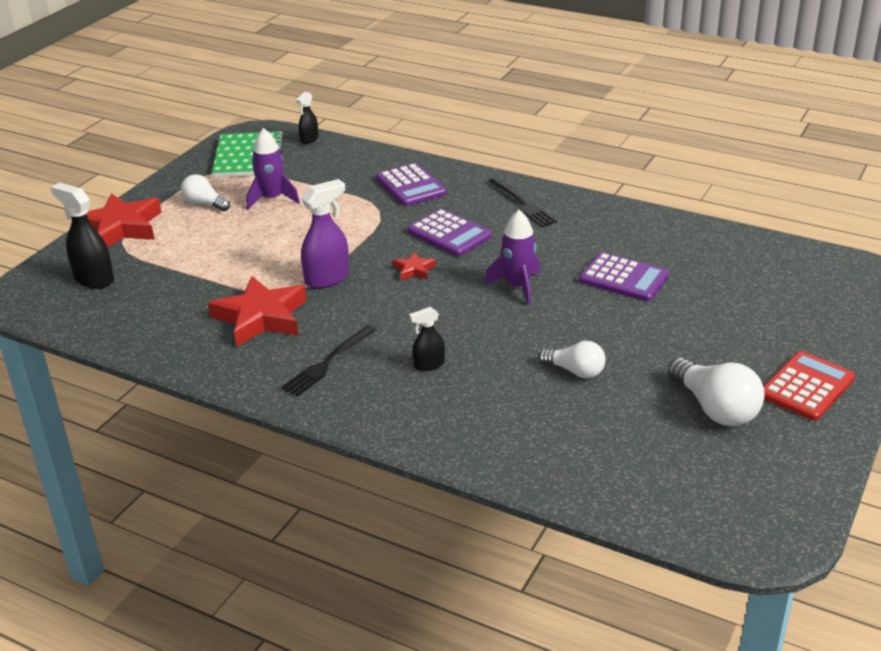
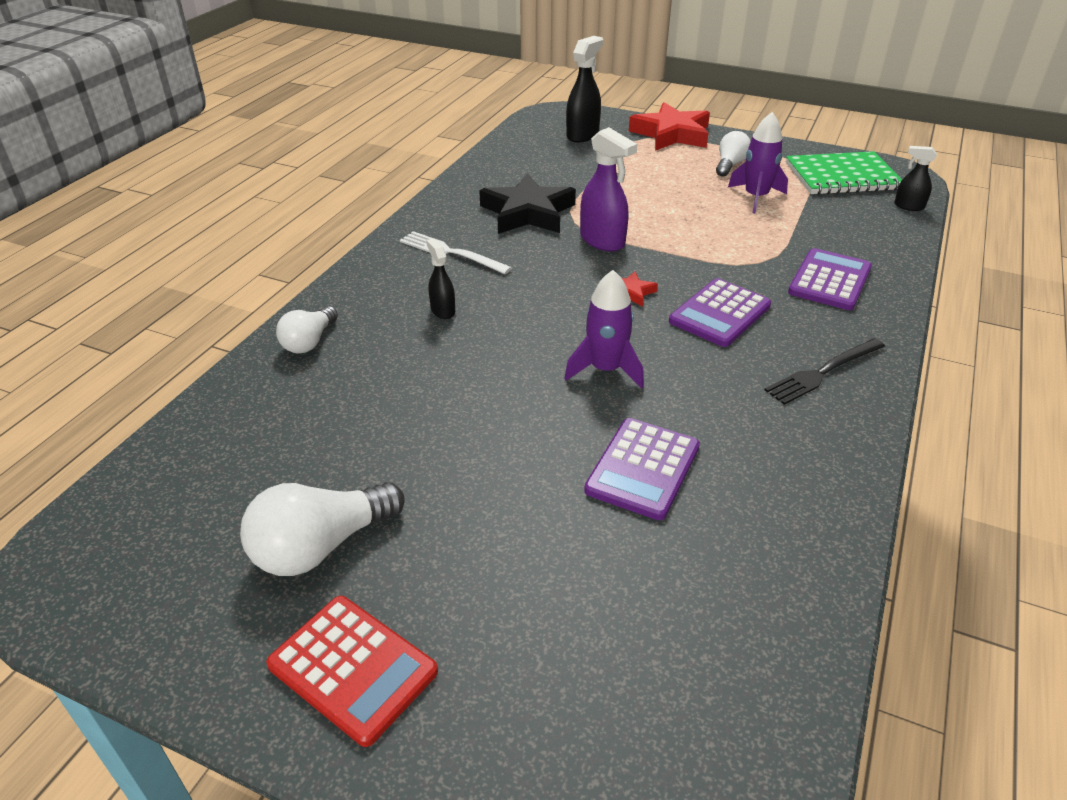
camera: 85 degrees right, 5 degrees up
(261, 317) = (528, 213): red star -> black star
(328, 363) = (451, 252): black fork -> white fork
(411, 186) = (829, 280): purple calculator -> purple calculator turned 150 degrees clockwise
(575, 371) = (420, 417): white light bulb -> white light bulb (309, 342)

